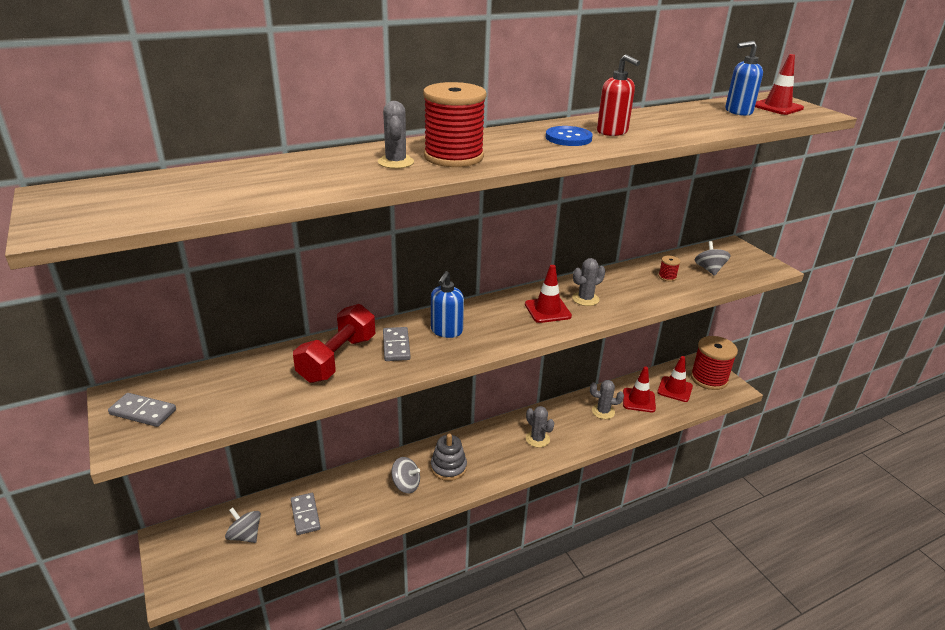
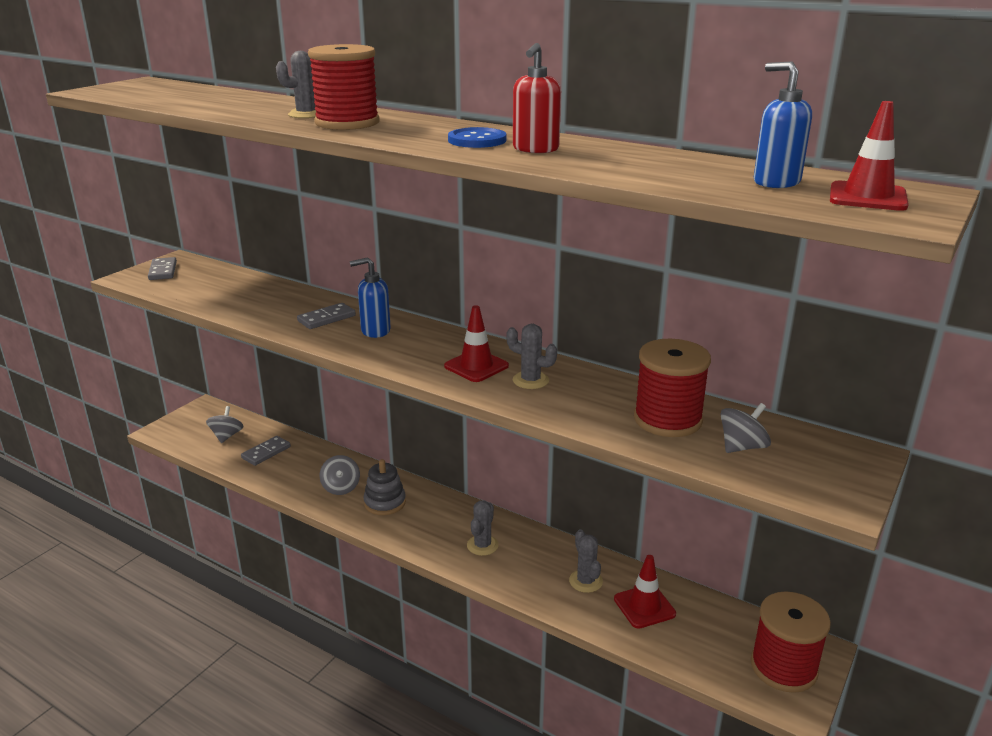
camera: 60 degrees right, 5 degrees down
(337, 359) = (284, 304): red dumbbell -> none
(667, 277) = (667, 419): red spool -> red spool, size x2.40
(675, 389) = (711, 636): red traffic cone -> none

